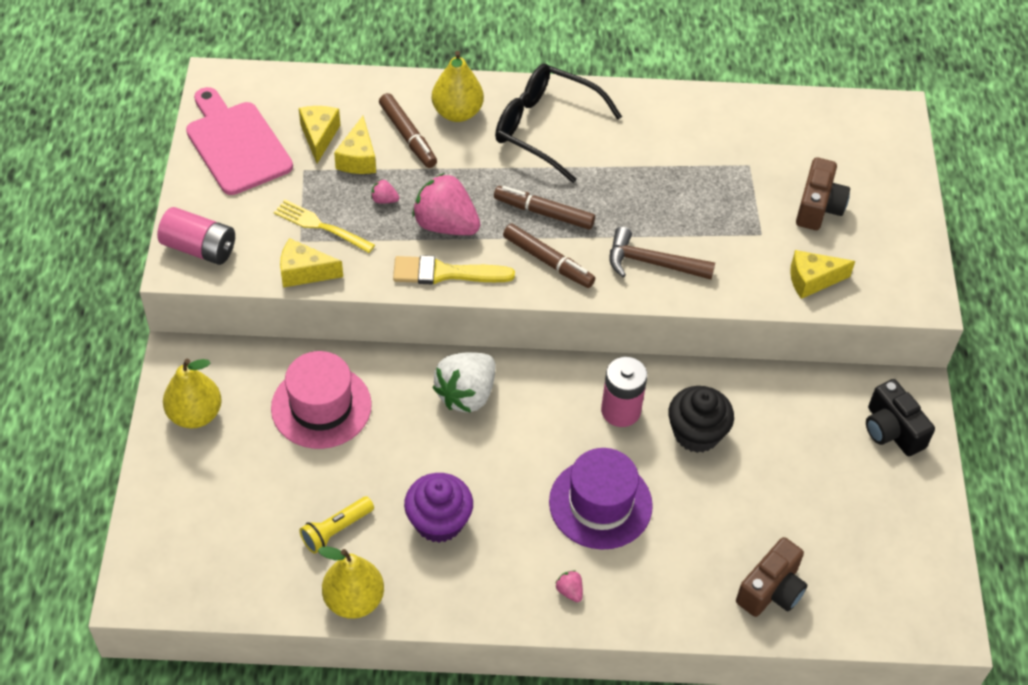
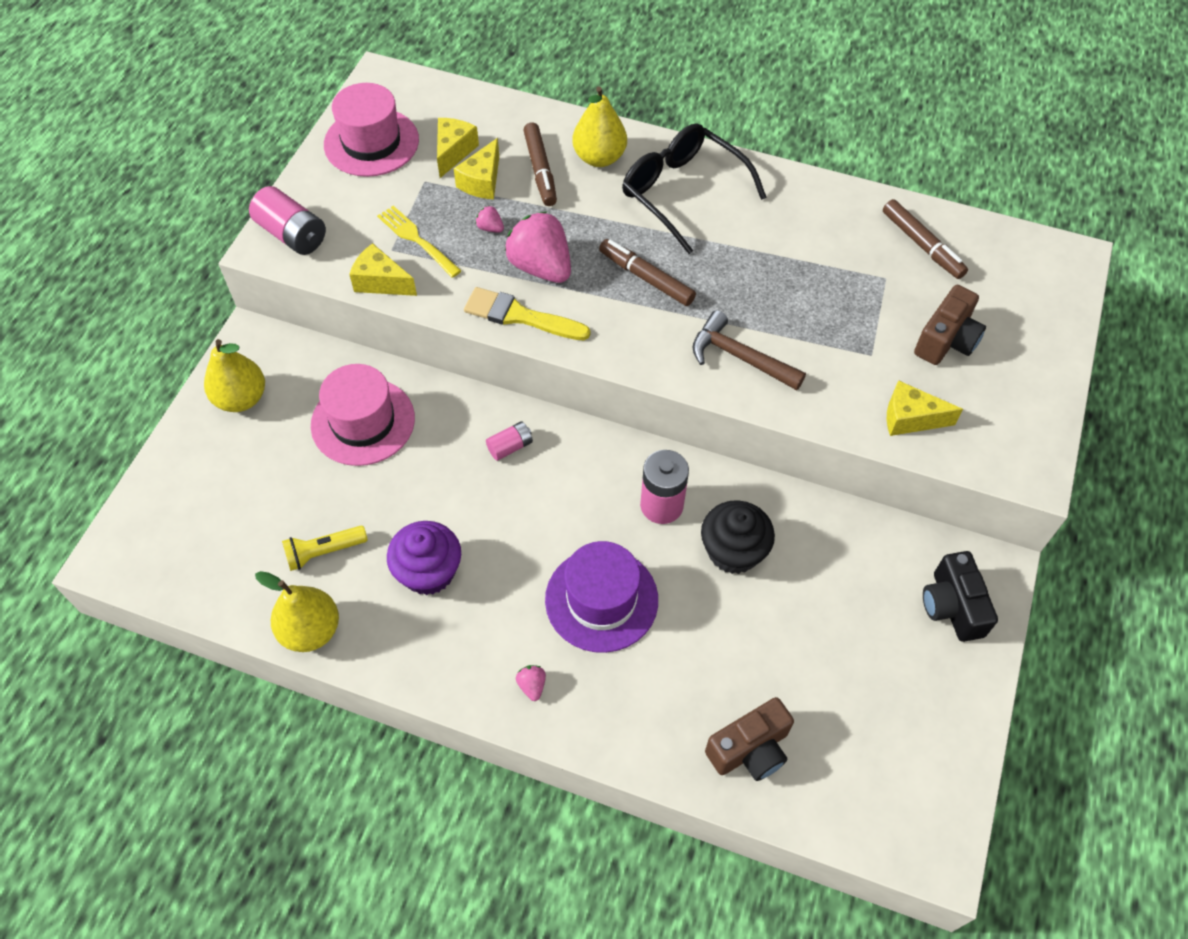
camera: 20 degrees right, 5 degrees up
(236, 144) = (371, 142): pink cutting board -> pink hat
(466, 394) = (510, 447): white strawberry -> pink battery
(548, 261) = (630, 329): brown marker -> brown marker (922, 245)

